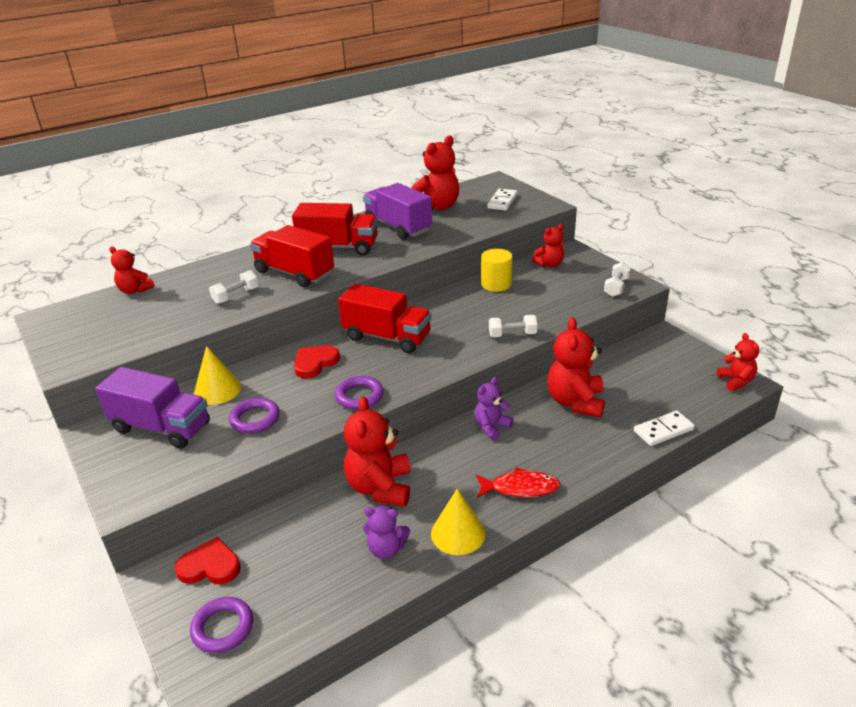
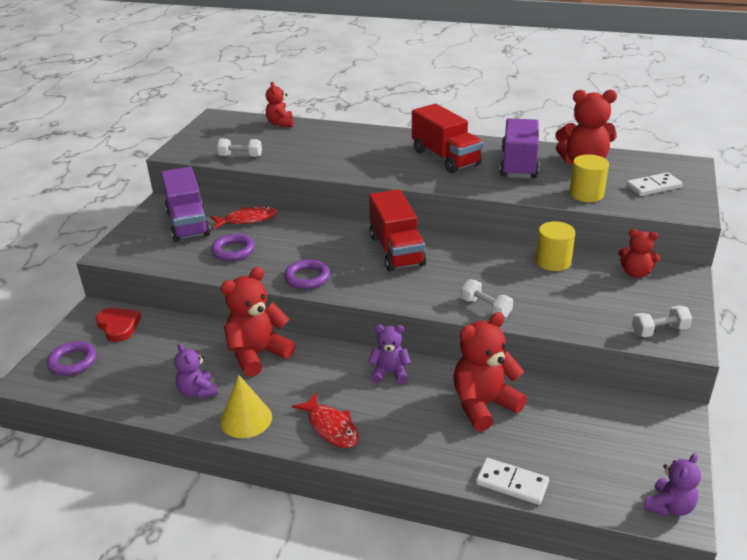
camera: 50 degrees right, 0 degrees up
(217, 390) = (247, 220): yellow cone -> red fish
(236, 296) = (322, 157): white dumbbell -> white dumbbell (240, 156)
(294, 273) = (382, 161): red truck -> none
(315, 363) = (323, 238): red heart -> none
(475, 224) = (586, 194): none -> yellow cylinder
(736, 381) = (669, 506): red teddy bear -> purple teddy bear

